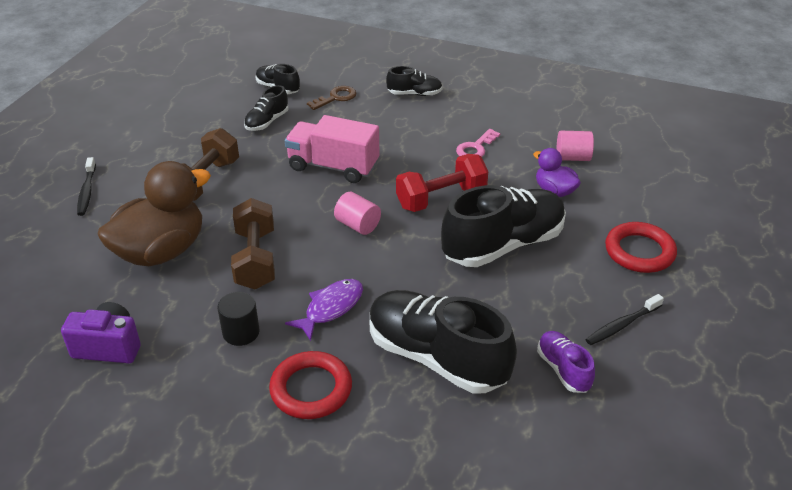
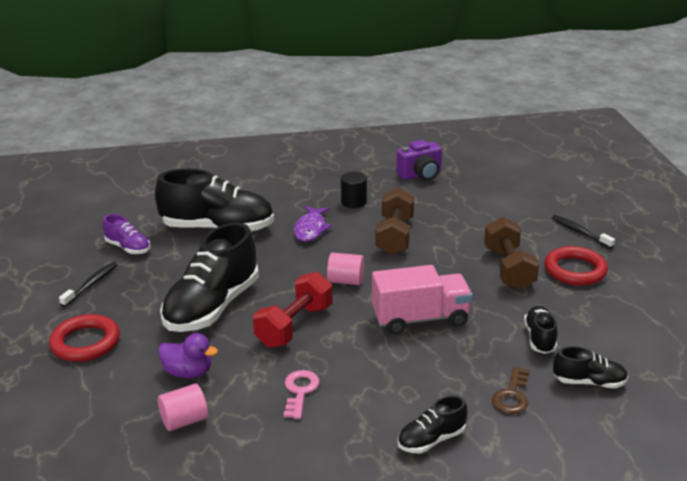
camera: 150 degrees right, 10 degrees down
(161, 251) = (464, 219): brown duck -> none
(255, 259) = (395, 236): brown dumbbell -> brown dumbbell turned 45 degrees clockwise
(311, 389) = (283, 194): red ring -> red ring (575, 270)

